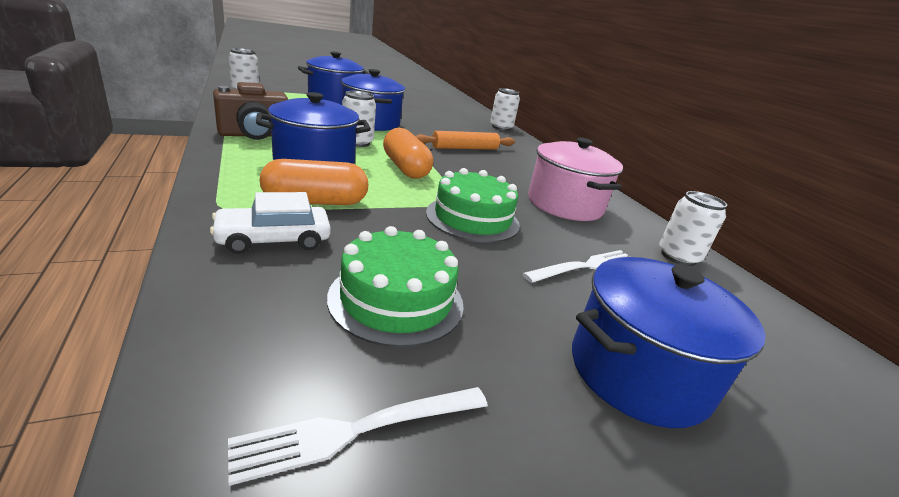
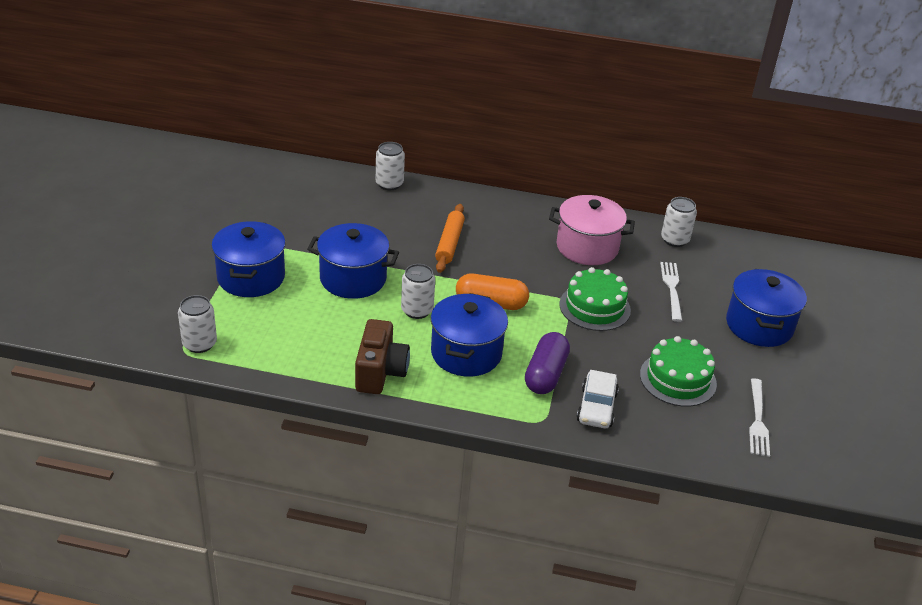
camera: 55 degrees left, 10 degrees up
(315, 202) = (545, 374): orange capsule -> purple capsule

